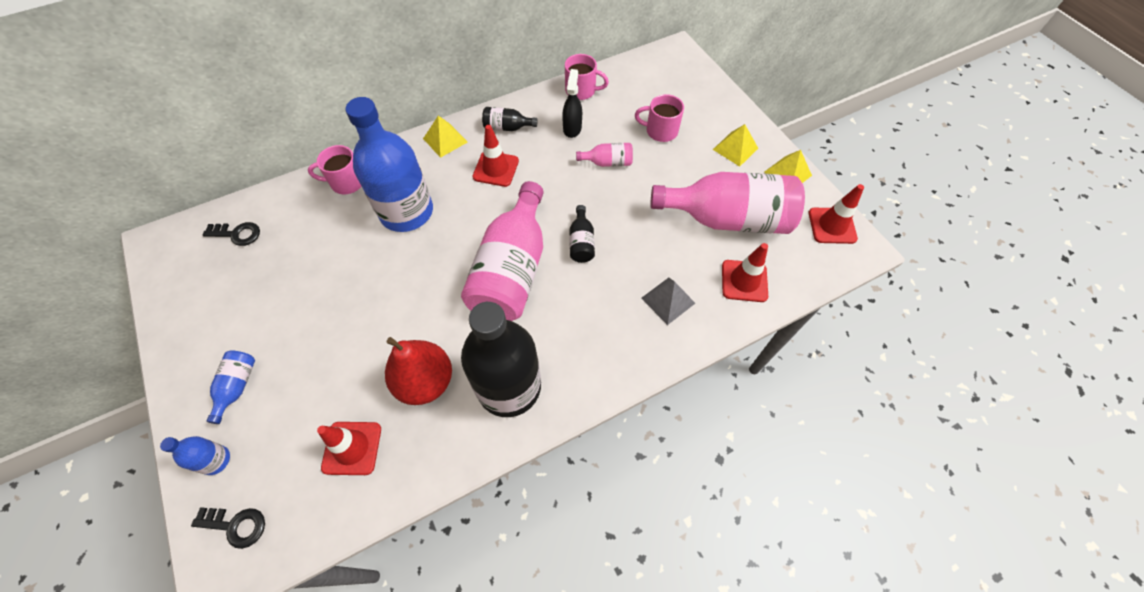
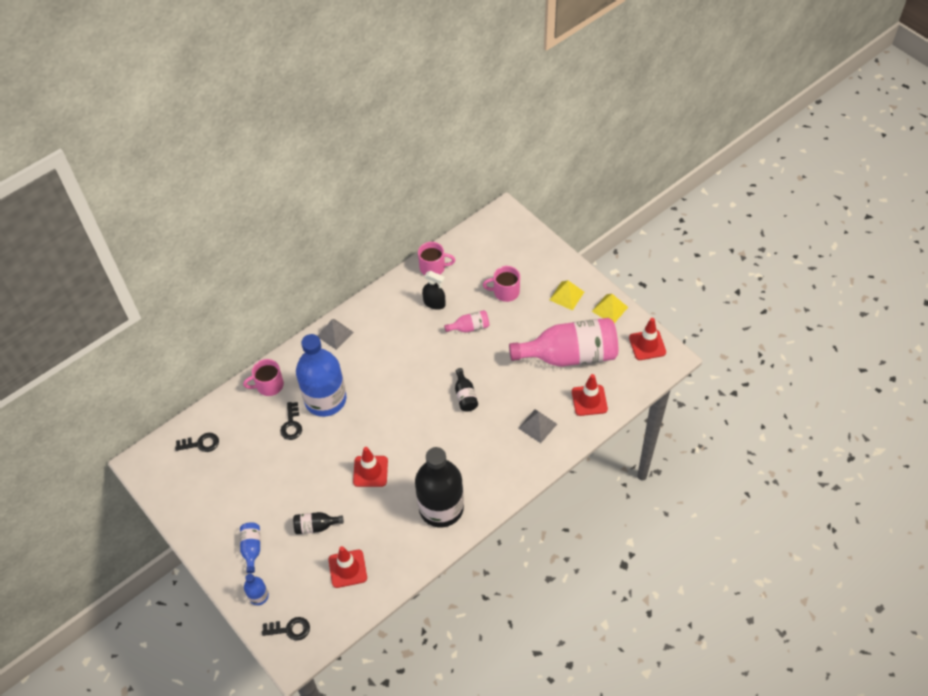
camera: 10 degrees left, 5 degrees down
(354, 233) = (291, 424): none -> black key
(425, 381) = (382, 517): red pear -> none
(445, 140) = (335, 334): yellow pyramid -> grey pyramid
(496, 169) = (383, 350): red traffic cone -> red traffic cone (370, 471)
(507, 127) = (382, 313): black bottle -> black bottle (316, 526)
(512, 270) = (420, 427): pink bottle -> none
(572, 128) = (434, 303): black spray bottle -> black spray bottle turned 120 degrees clockwise

